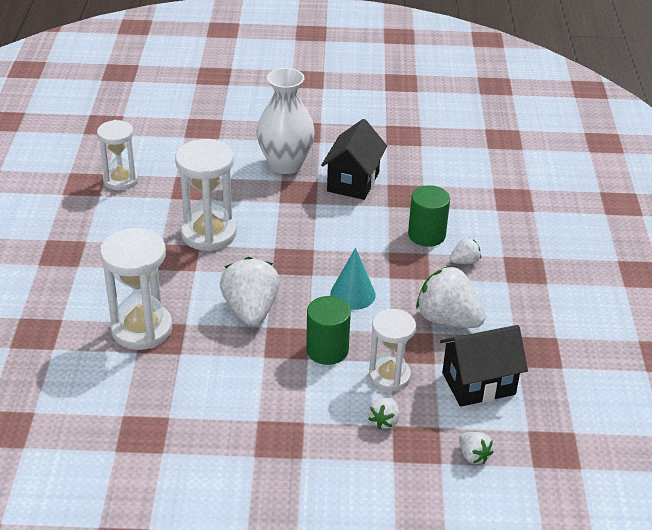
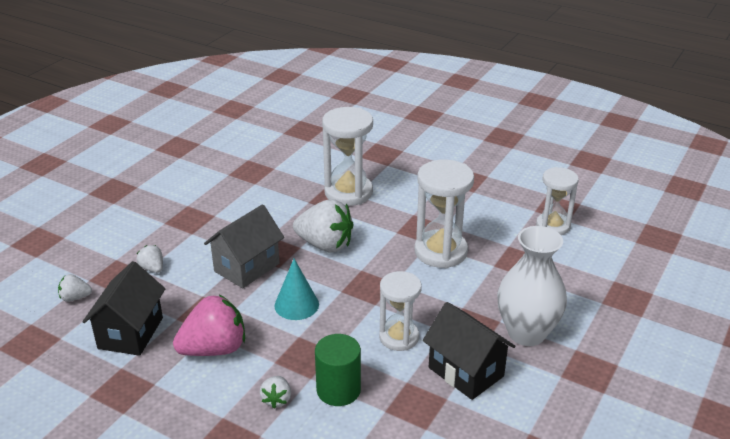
camera: 120 degrees right, 5 degrees down
(327, 350) = (247, 267): green cylinder -> grey house
(389, 376) = (189, 288): white hourglass -> white hourglass (399, 337)
(448, 319) = (214, 349): white strawberry -> pink strawberry

